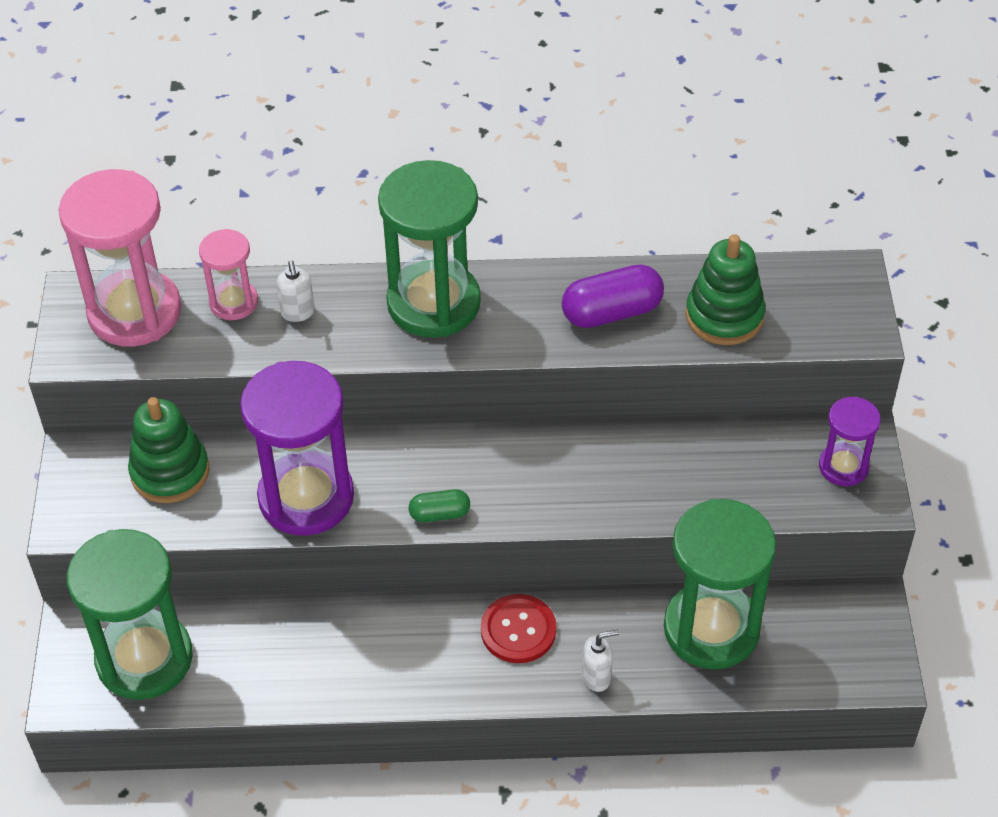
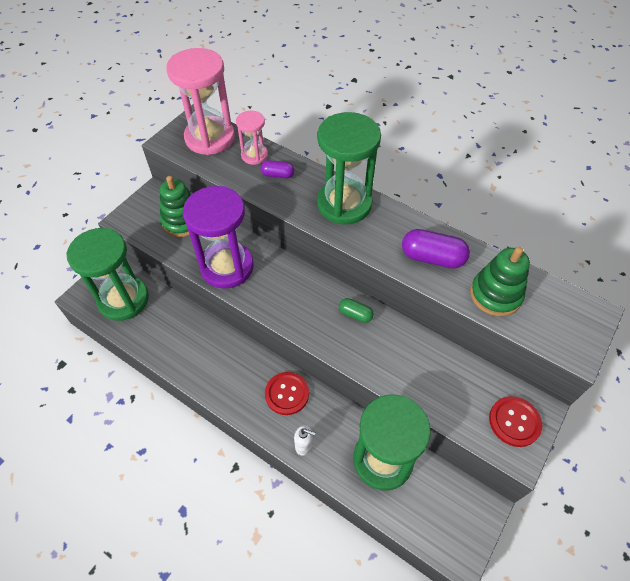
camera: 35 degrees right, 5 degrees up
(298, 313) = (277, 175): white soap dispenser -> purple capsule
(440, 514) = (278, 312): green capsule -> green capsule (355, 314)
(843, 466) = (514, 422): purple hourglass -> red button

